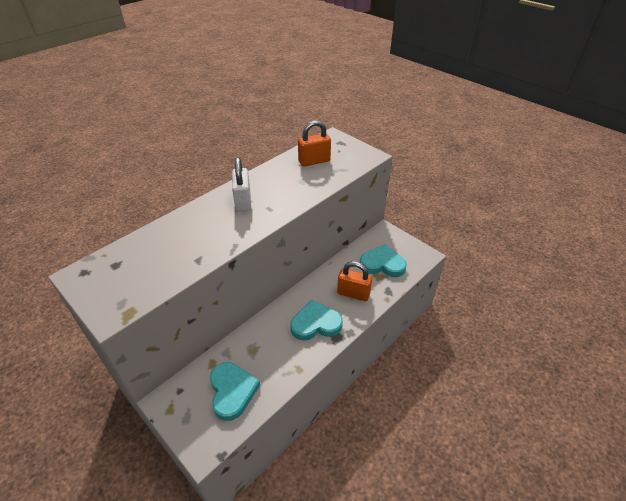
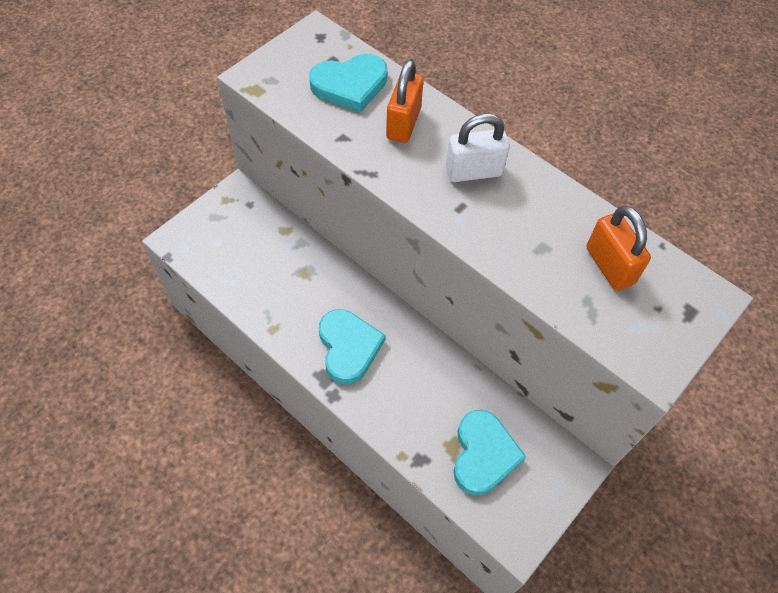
camera: 85 degrees right, 15 degrees up
(232, 391) = (244, 257): turquoise heart -> turquoise heart (350, 85)
(353, 293) = (410, 402): orange padlock -> orange padlock (403, 124)

